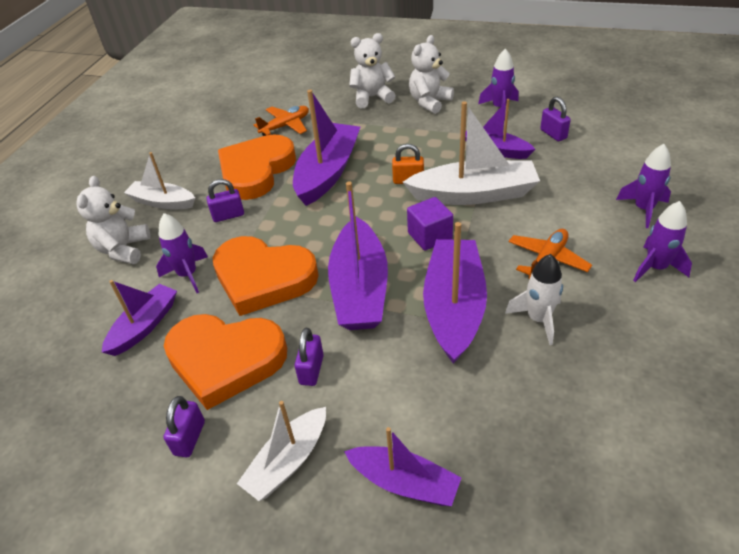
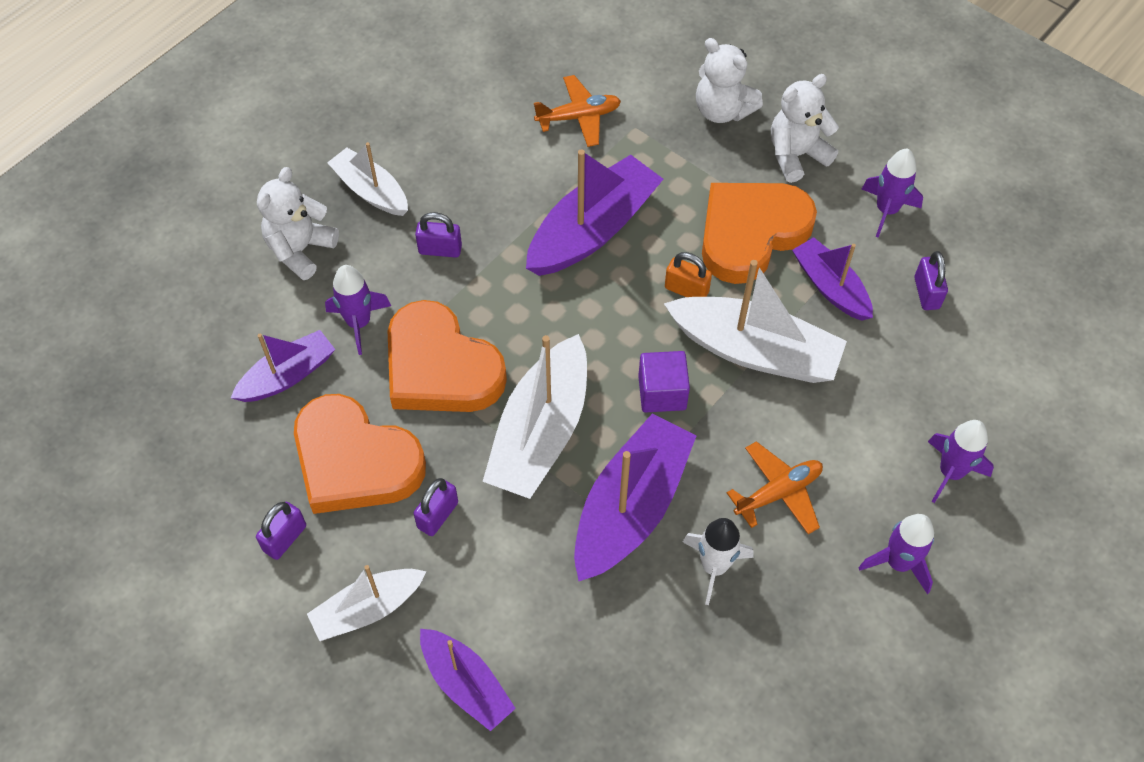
camera: 20 degrees right, 15 degrees up
(256, 171) = (505, 186): orange heart -> orange heart (751, 233)
(360, 288) = (540, 432): purple boat -> white boat
(372, 97) = (722, 110): white teddy bear -> white teddy bear turned 150 degrees counterclockwise

